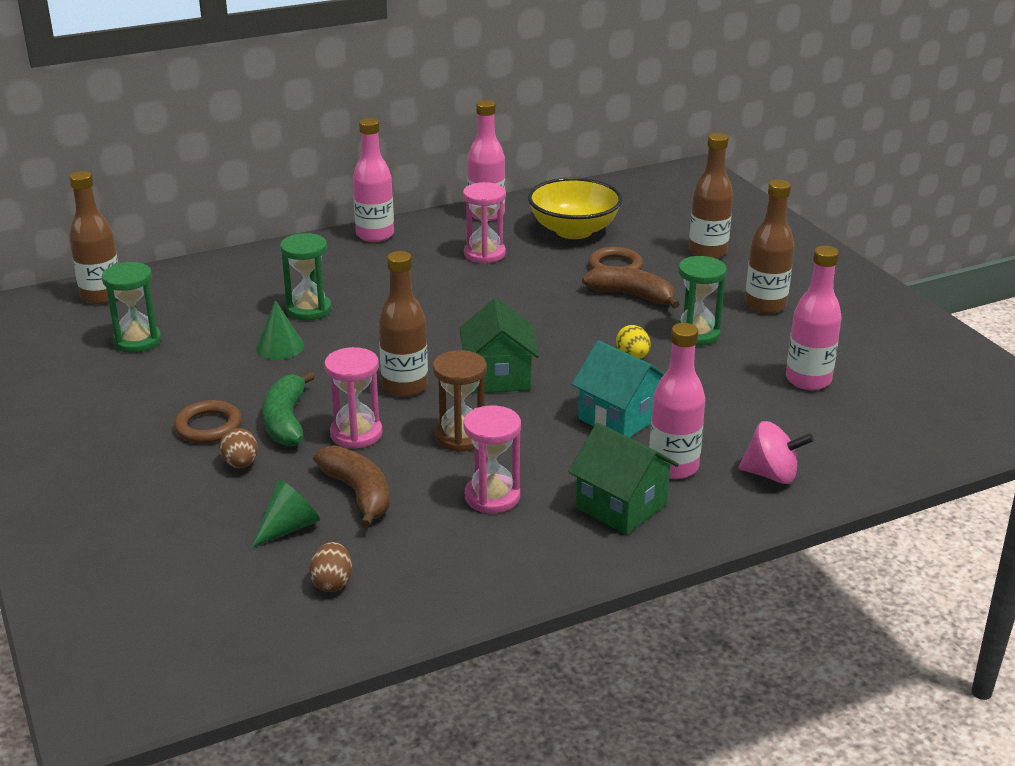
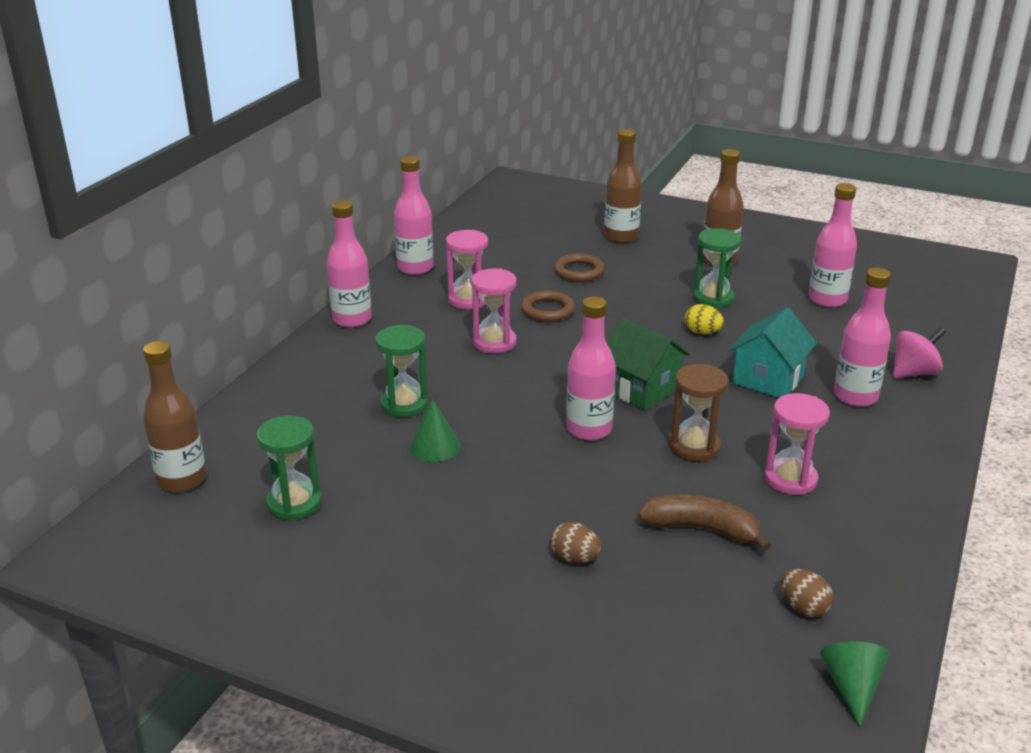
camera: 40 degrees left, 0 degrees up
(208, 426) = (493, 542): brown ring -> brown ring (547, 310)
(286, 421) = (548, 504): green banana -> none
(289, 527) = (700, 585): green cone -> green cone (851, 687)
(356, 434) = (618, 485): pink hourglass -> pink hourglass (494, 342)
(405, 386) = (589, 429): brown bottle -> pink bottle
(574, 231) = (504, 256): yellow bowl -> none
(619, 418) = (768, 379): turquoise house -> turquoise house turned 60 degrees counterclockwise
(621, 506) = (873, 440): green house -> none
(632, 296) = (626, 288): brown banana -> none

